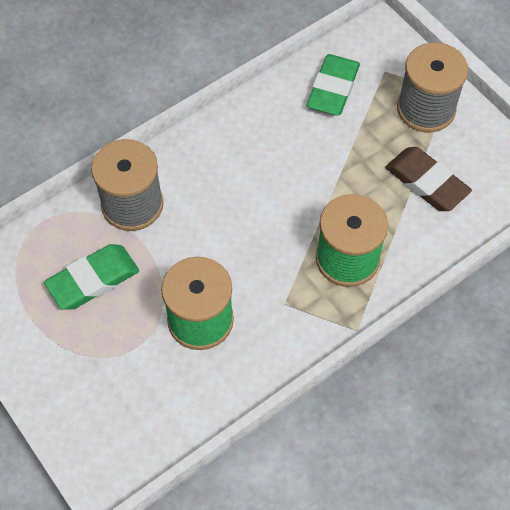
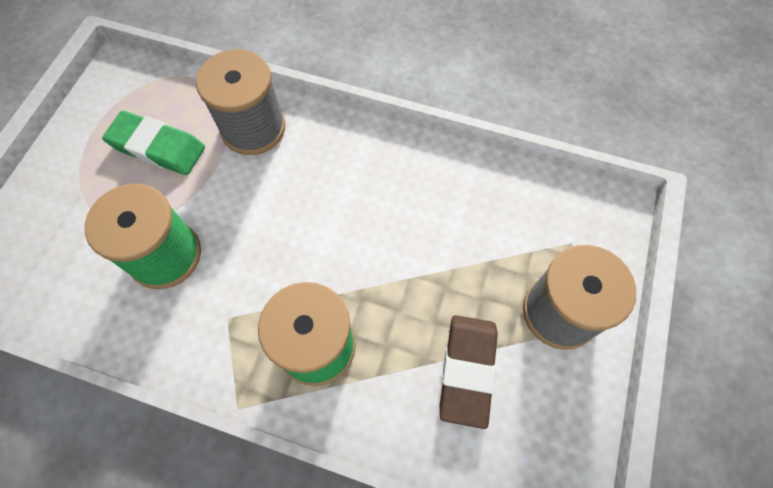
camera: 55 degrees right, 5 degrees up
(333, 89) = (507, 209): green eraser -> none

